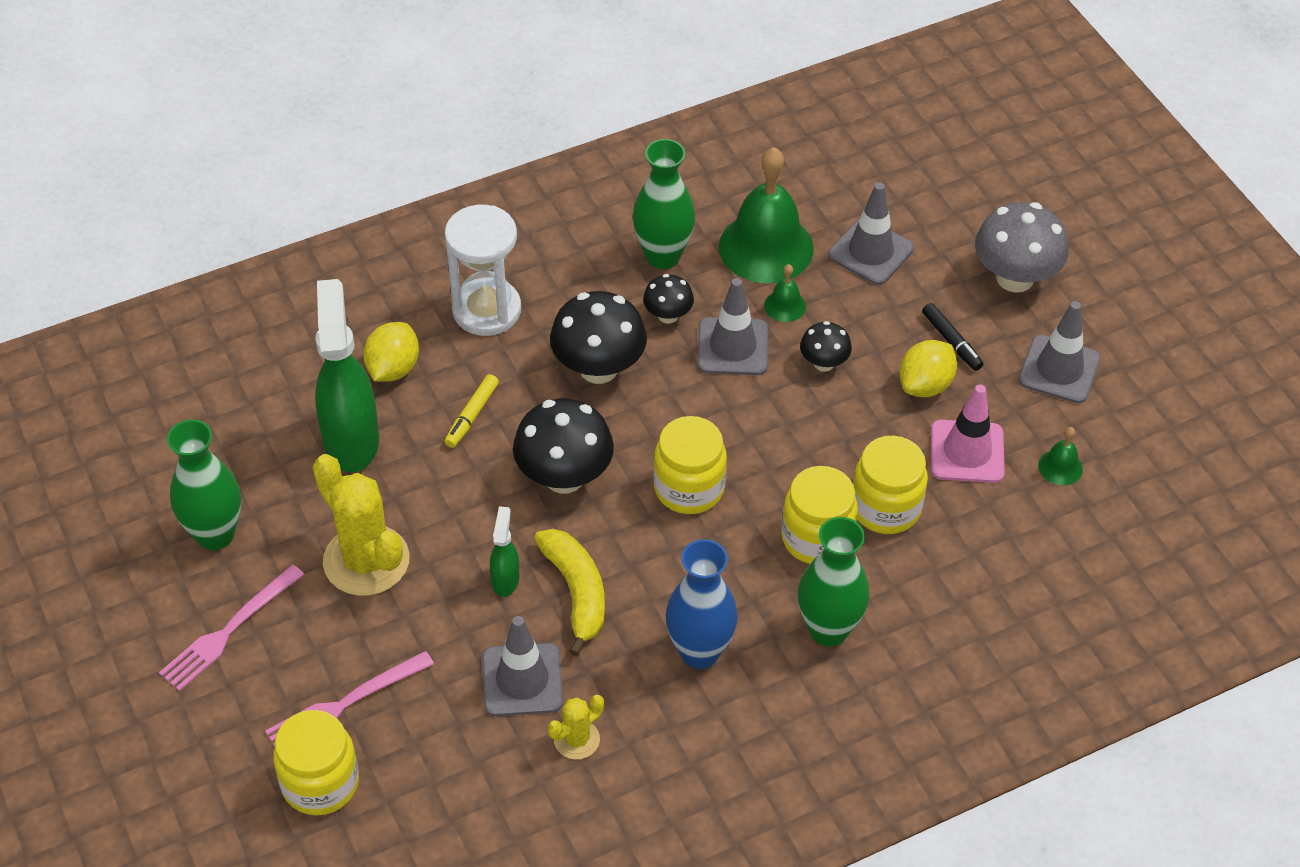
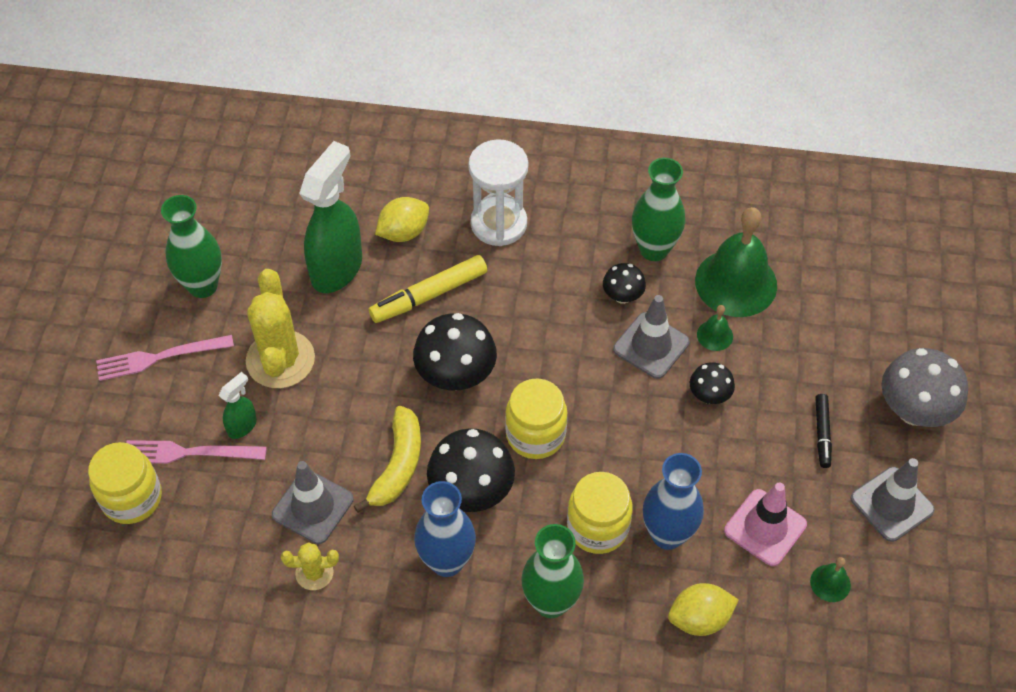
camera: 35 degrees right, 5 degrees up
(471, 415) = (429, 295): yellow marker -> yellow marker, size x1.69
(505, 580) = (358, 427): green spray bottle -> green spray bottle (242, 426)
(598, 368) = (542, 309): black mushroom -> black mushroom (471, 491)
(870, 252) = (814, 328): grey traffic cone -> none
(885, 508) = (667, 534): yellow jar -> blue vase
(925, 385) = (774, 456): yellow lemon -> yellow lemon (699, 619)

